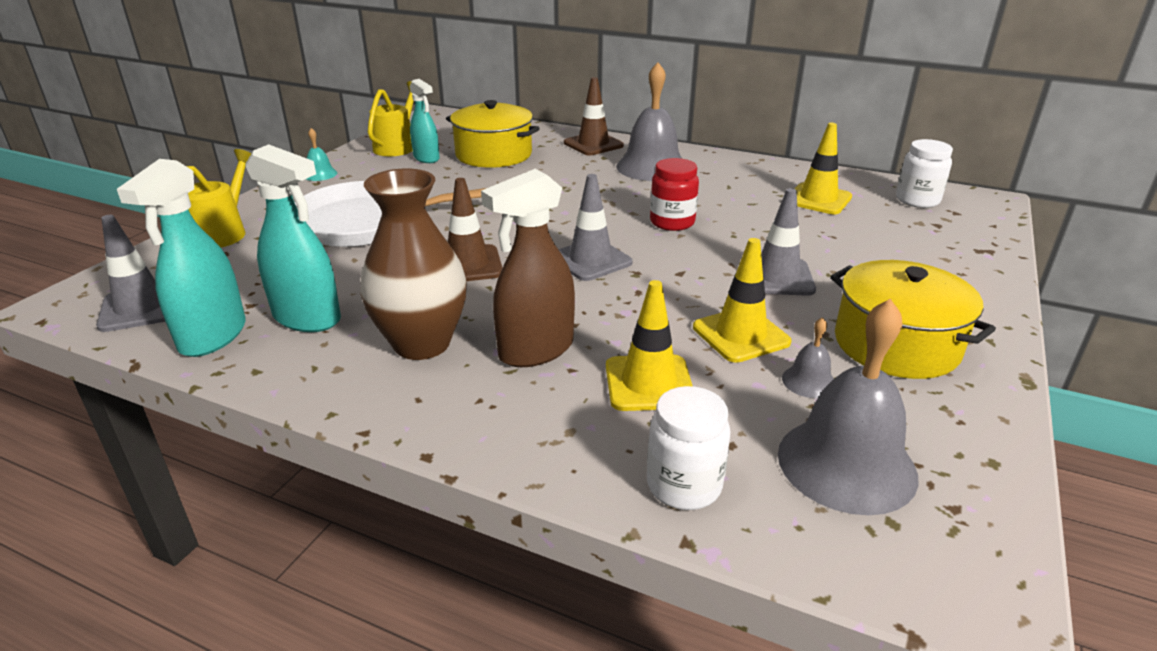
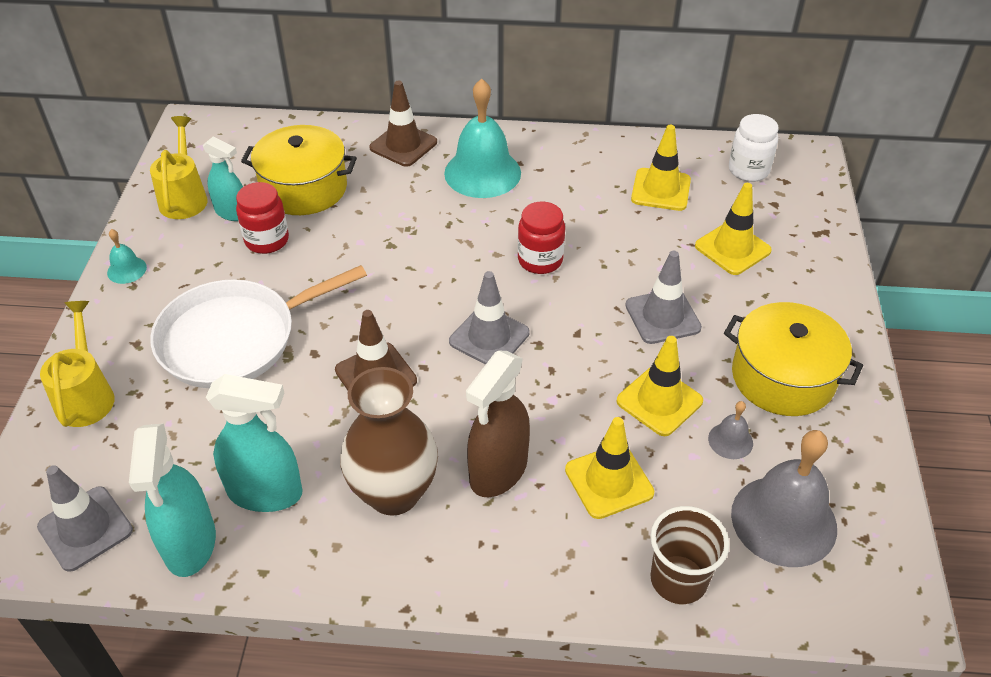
camera: 20 degrees left, 15 degrees up
(441, 176) = (267, 240): none -> red jar
(652, 167) = (482, 173): grey bell -> turquoise bell
(684, 485) = (678, 579): white jar -> brown cup
(877, 245) = (732, 248): none -> yellow traffic cone

